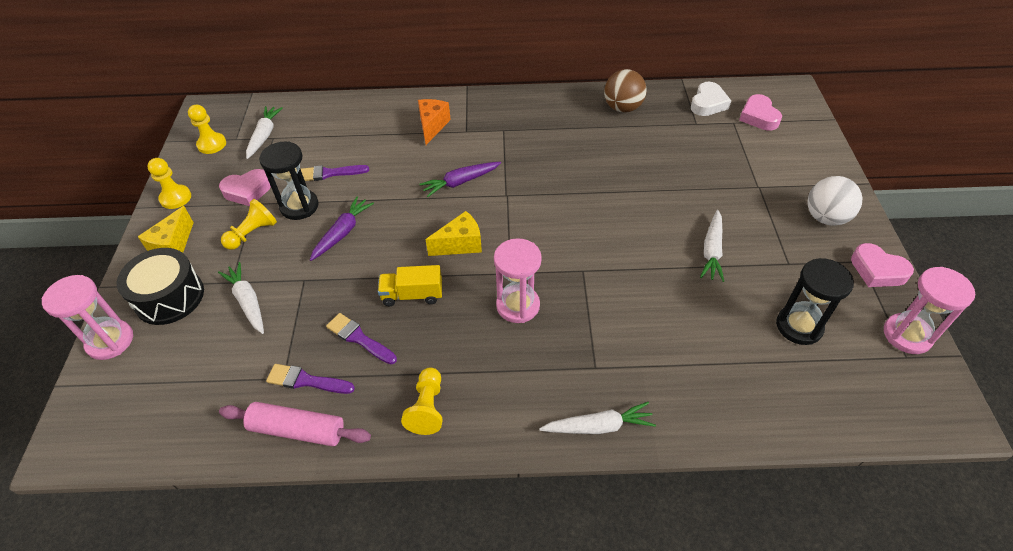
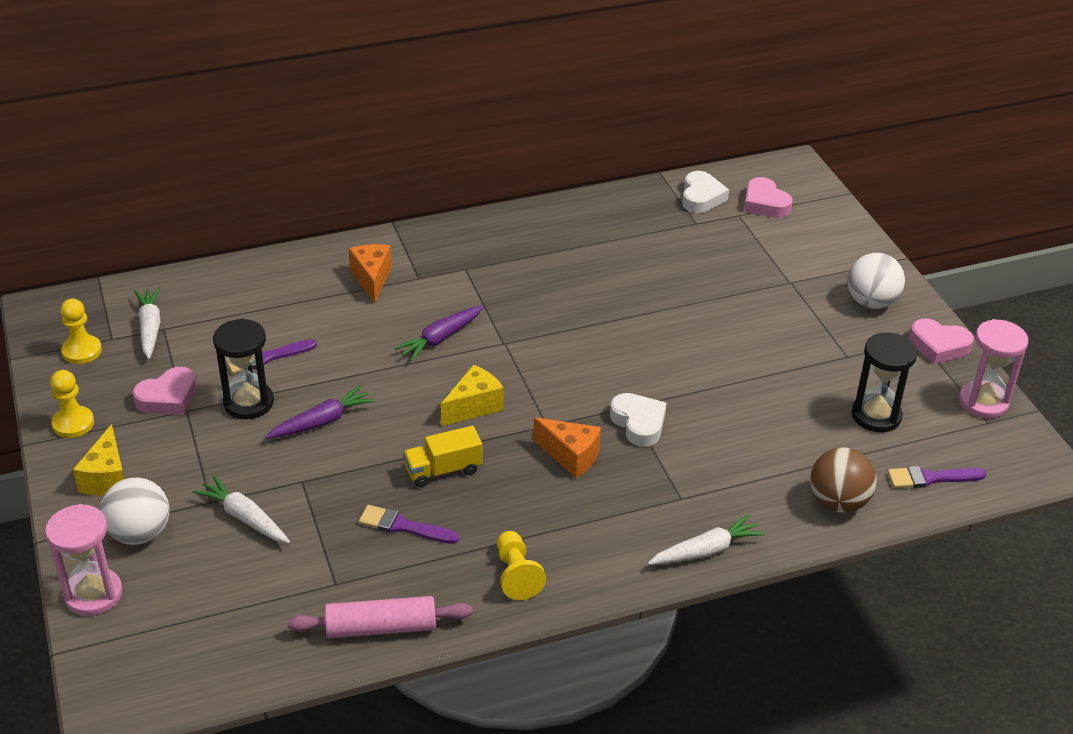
camera: 20 degrees left, 10 degrees down
(169, 297) = (140, 533): black drum -> white ball
(252, 233) = (205, 444): yellow pawn -> none
(306, 381) = (364, 580): purple brush -> purple brush (930, 478)
(342, 233) = (321, 421): purple carrot -> purple carrot turned 45 degrees clockwise
(518, 305) = (570, 456): pink hourglass -> orange cheese
(585, 288) = (639, 423): none -> white heart
(622, 108) = (601, 219): brown ball -> brown ball (838, 502)
(712, 251) = (762, 359): white carrot -> none

